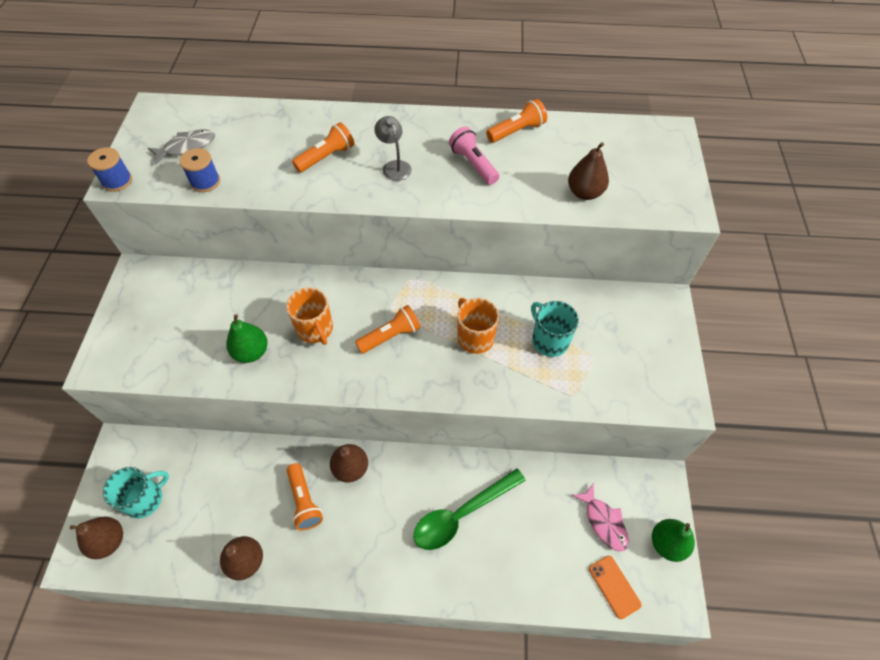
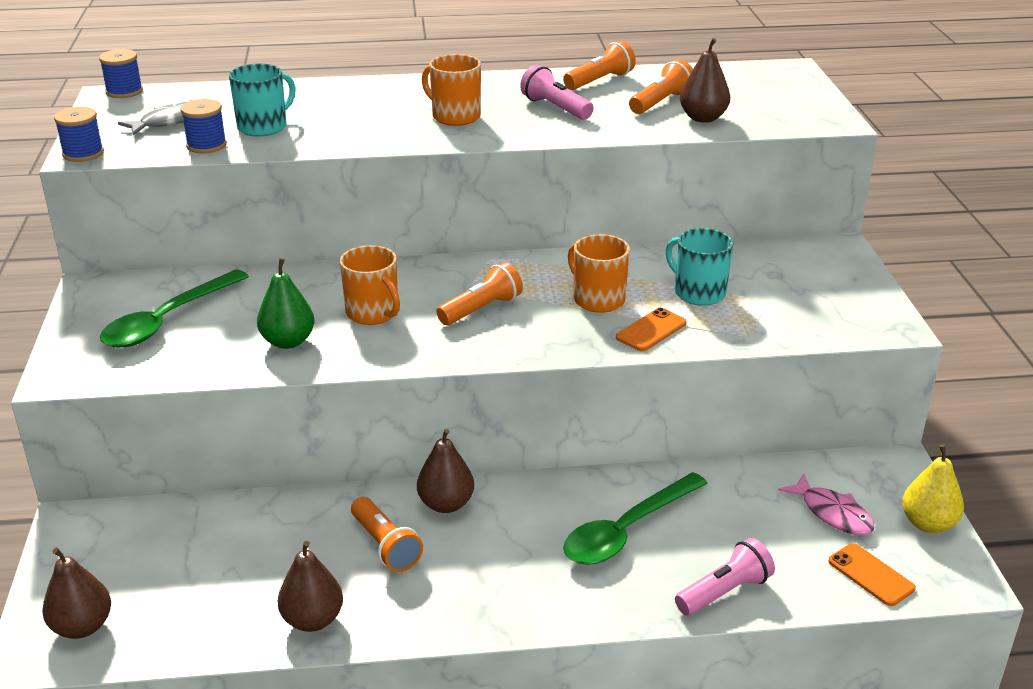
camera: 10 degrees left, 25 degrees down
(145, 499) = (130, 574): turquoise mug -> turquoise mug (263, 127)
(164, 104) = (124, 92): none -> blue spool
(177, 316) = (167, 320): none -> green spoon
(326, 157) = (362, 116): orange flashlight -> orange flashlight (661, 102)
(394, 166) = (455, 116): grey lamp -> orange mug
(504, 379) = (651, 330): none -> orange phone
(512, 584) = (724, 592): none -> pink flashlight
(667, 543) = (928, 523): green pear -> yellow pear

